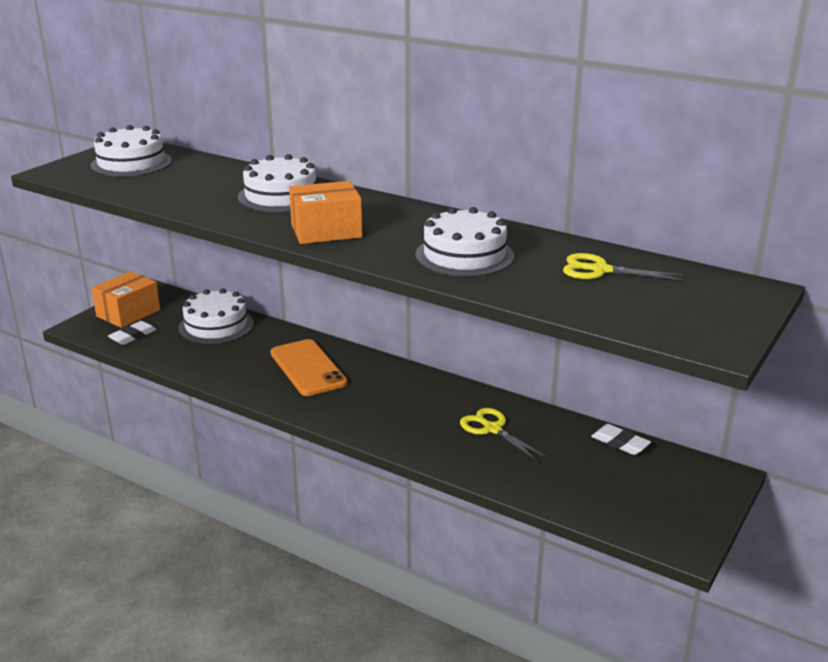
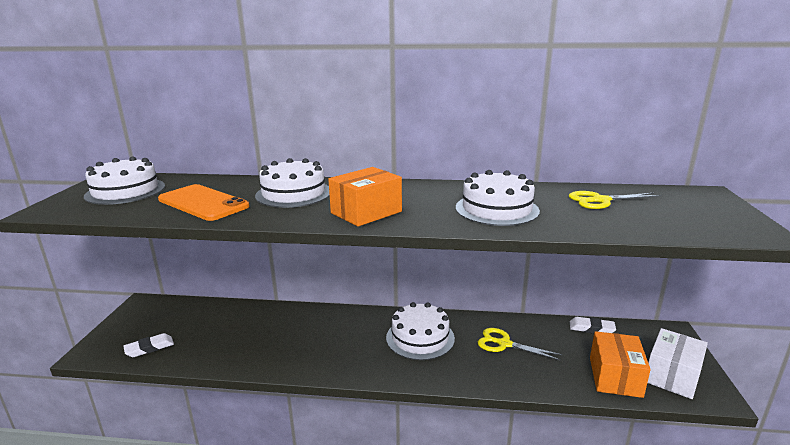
camera: 25 degrees left, 5 degrees down
(128, 313) = (132, 328): orange box -> orange box (615, 377)
(133, 336) = (149, 348): white eraser -> white eraser turned 45 degrees clockwise
(216, 326) = (222, 319): white cake -> white cake (420, 338)
(308, 368) = (327, 334): orange phone -> orange phone (203, 203)
(658, 514) = (672, 375): none -> white box

